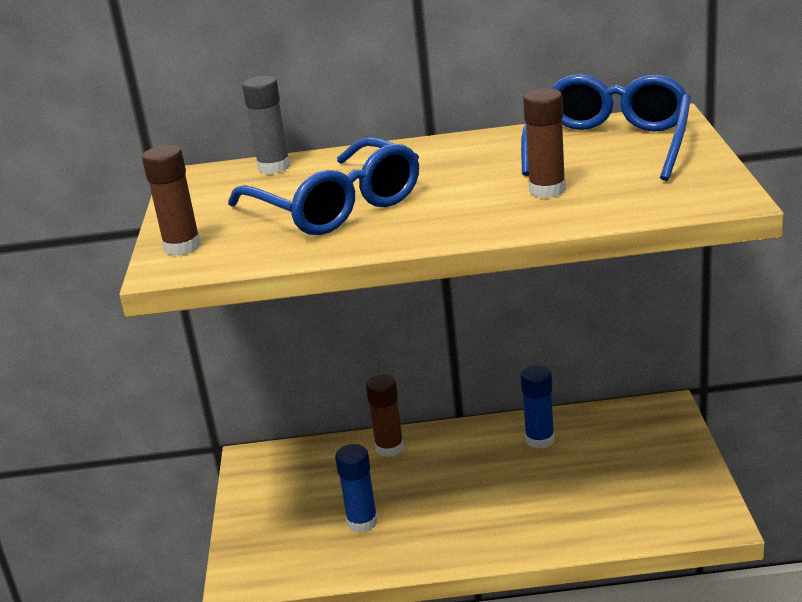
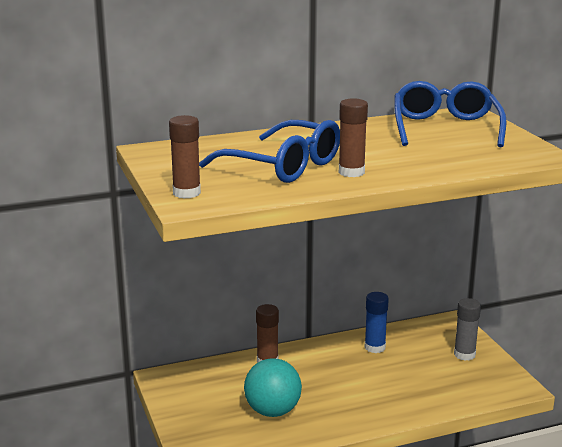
camera: 20 degrees left, 5 degrees down
(274, 167) = (211, 143): grey glue stick -> grey glue stick (464, 354)
(362, 522) = (272, 411): blue glue stick -> turquoise ball
(547, 190) = (426, 154): brown glue stick -> brown glue stick (351, 172)

